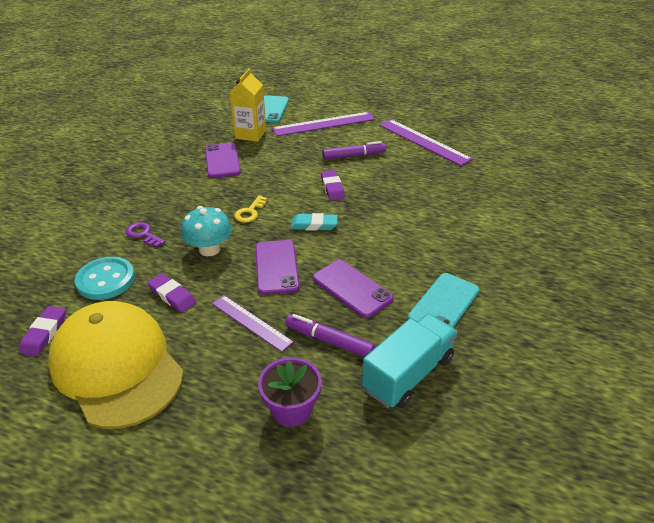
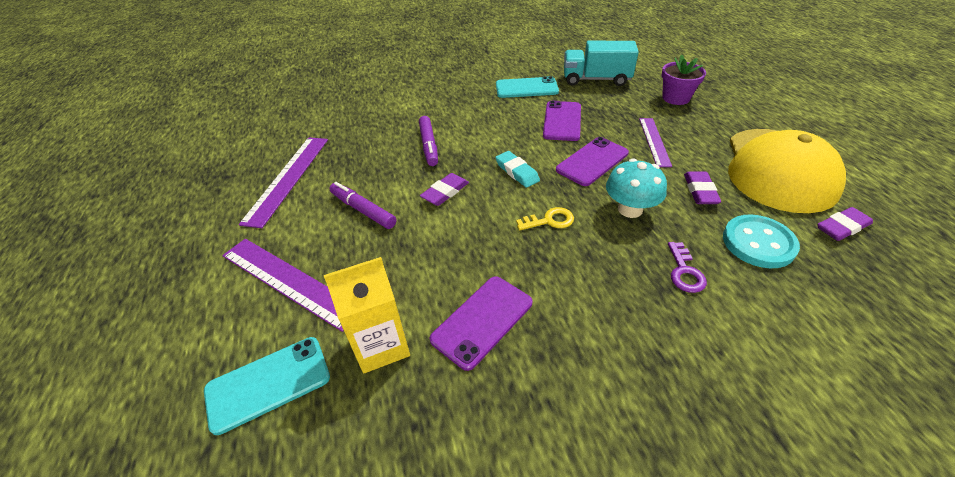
camera: 125 degrees left, 5 degrees up
(329, 340) = (616, 109): purple marker -> purple marker (428, 145)

